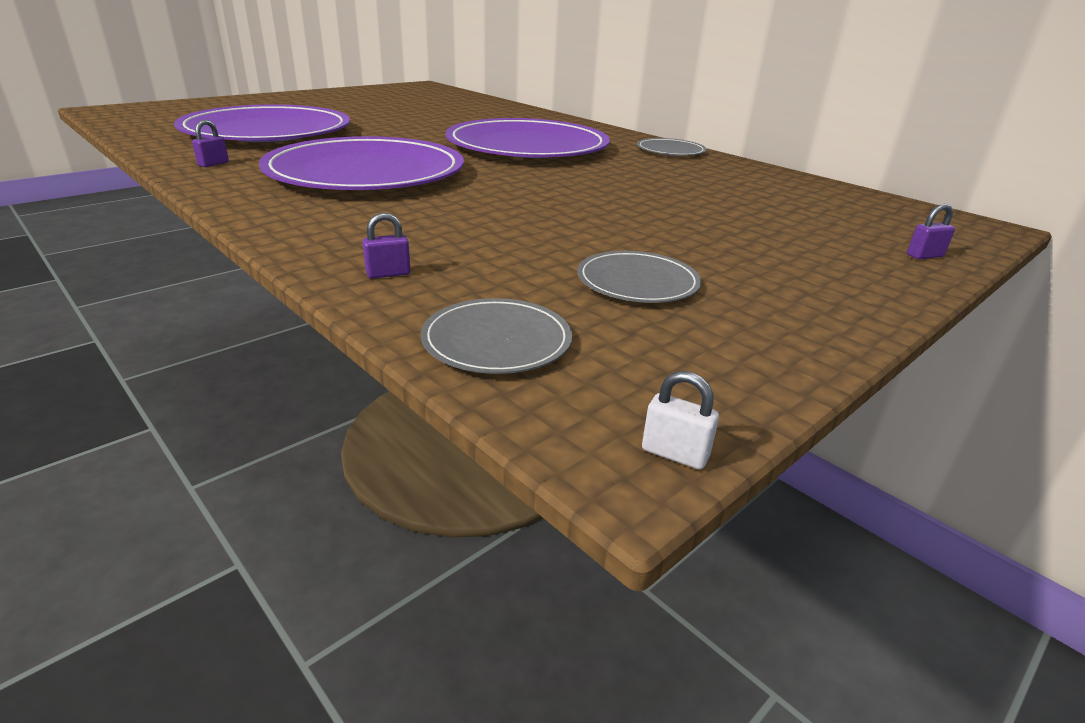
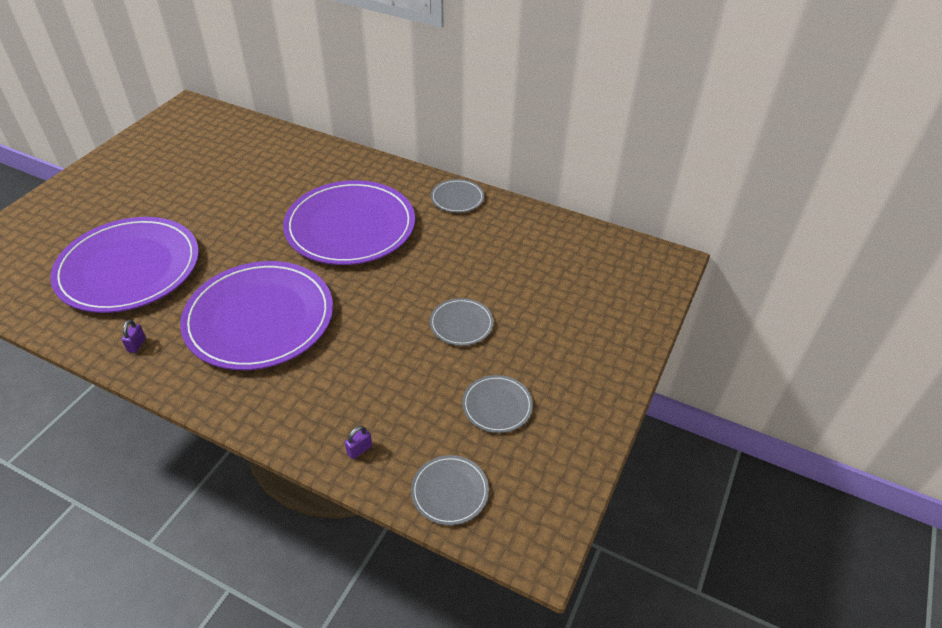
camera: 20 degrees left, 15 degrees up
(623, 216) = (461, 324): none -> grey plate
(674, 453) = (557, 543): white padlock -> none
(924, 256) = (641, 315): purple padlock -> none

